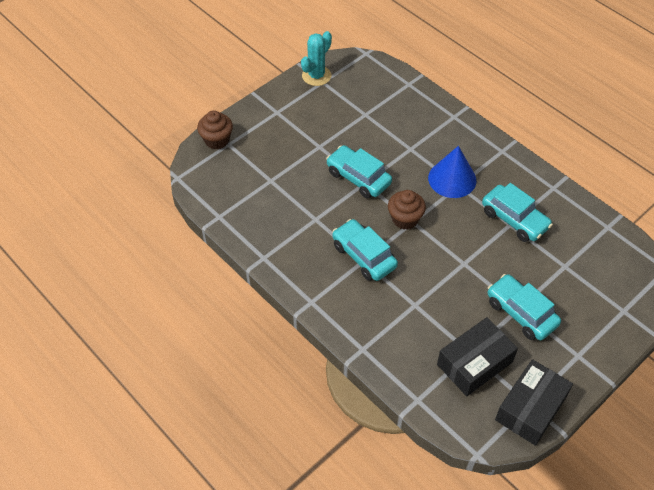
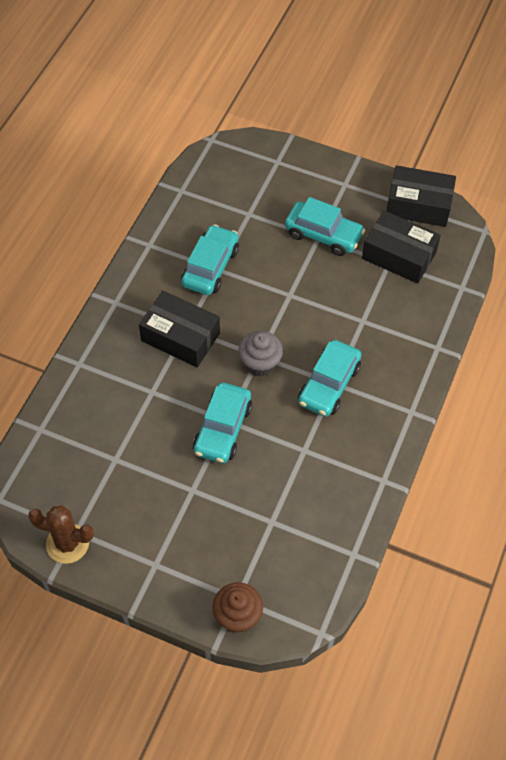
camera: 115 degrees left, 5 degrees up
(316, 76) = (67, 543): turquoise cactus -> brown cactus
(405, 219) = (260, 363): brown cupcake -> grey cupcake
(452, 179) = (180, 337): blue cone -> black box
(521, 313) = (323, 235): turquoise car -> turquoise car turned 90 degrees counterclockwise

